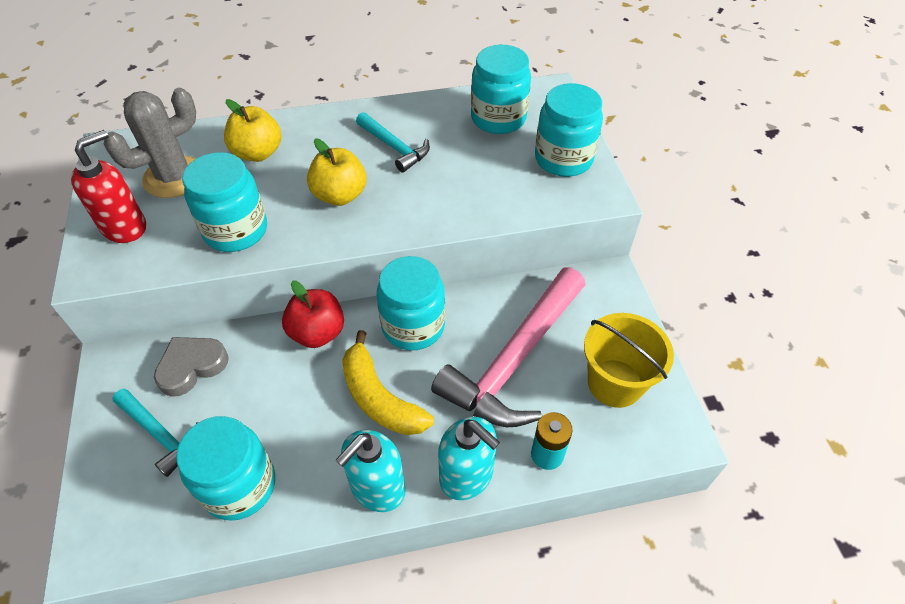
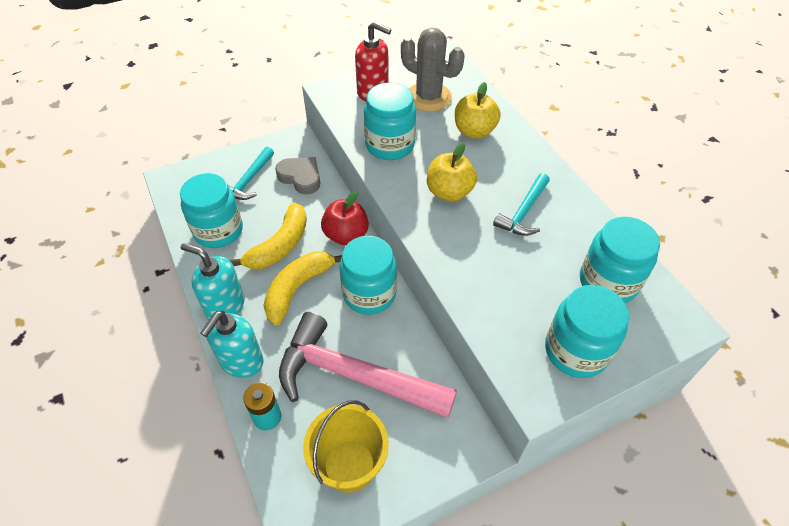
camera: 75 degrees right, 0 degrees up
(302, 408) = (280, 245): none -> yellow banana

